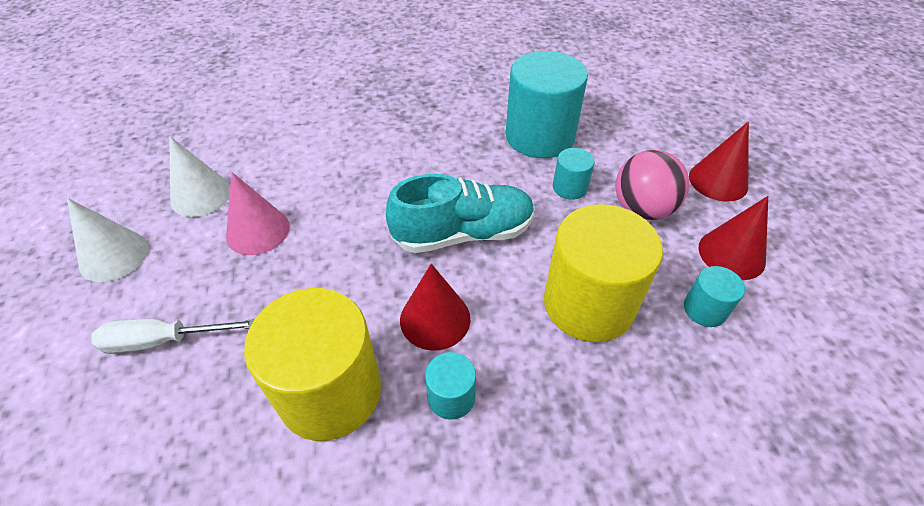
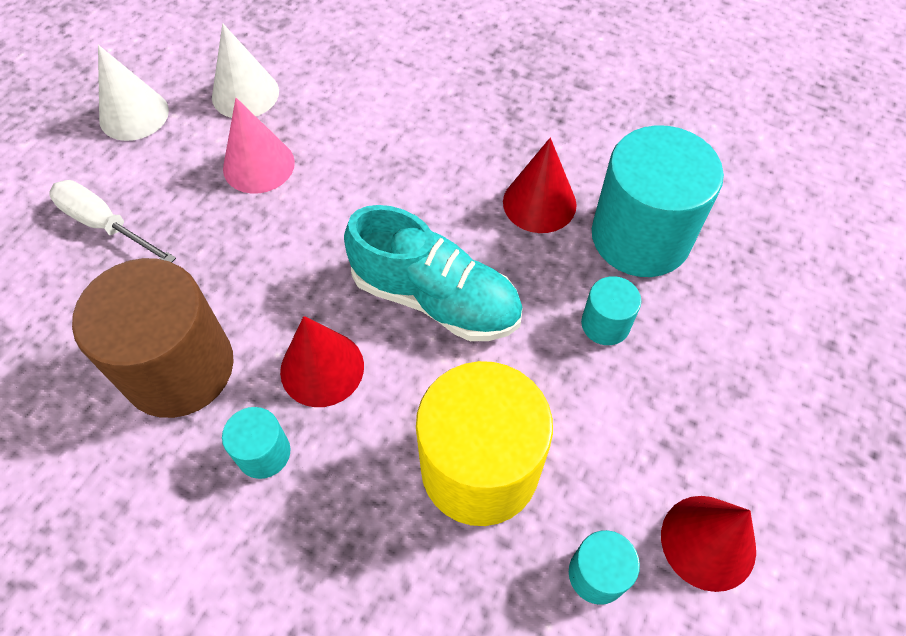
camera: 40 degrees right, 10 degrees up
(330, 391) = (179, 368): yellow cylinder -> brown cylinder
(642, 209) = (662, 410): pink ball -> none
(718, 181) = (806, 445): red cone -> red cone (539, 203)

